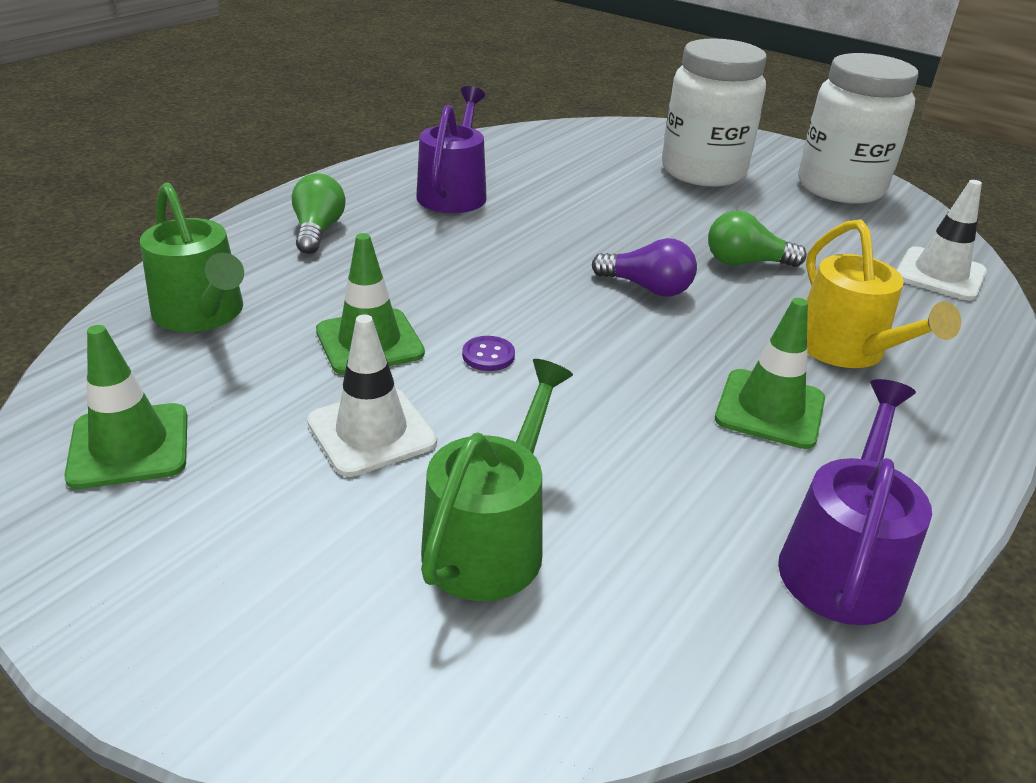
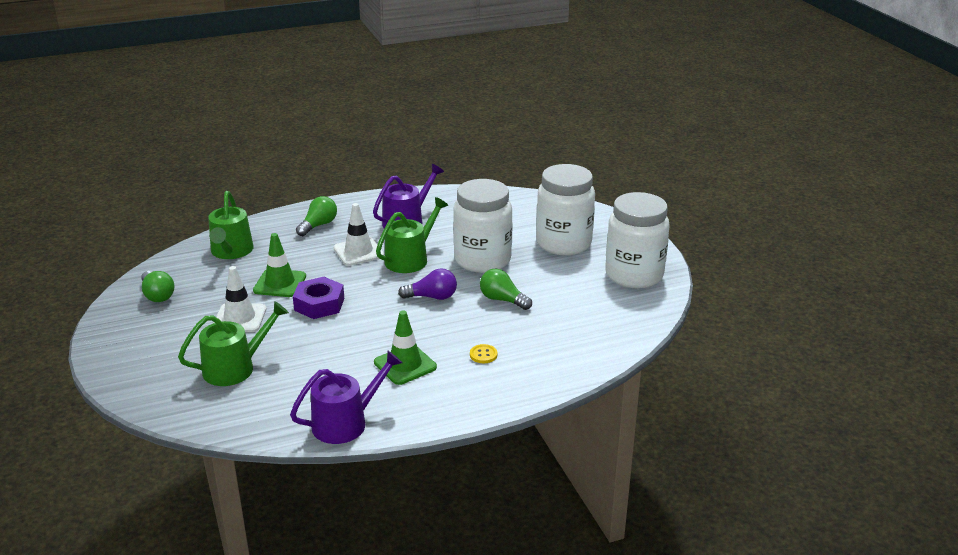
camera: 35 degrees right, 5 degrees down
(129, 446) = (157, 295): green traffic cone -> green light bulb
(488, 355) = (319, 304): purple button -> purple nut
(534, 242) = (410, 259): none -> green watering can
(637, 217) = (482, 260): none -> white jar
(647, 288) = (432, 297): purple light bulb -> purple light bulb turned 60 degrees counterclockwise
(847, 350) = (483, 355): yellow watering can -> yellow button
(940, 274) = (603, 338): white traffic cone -> white traffic cone (358, 252)

